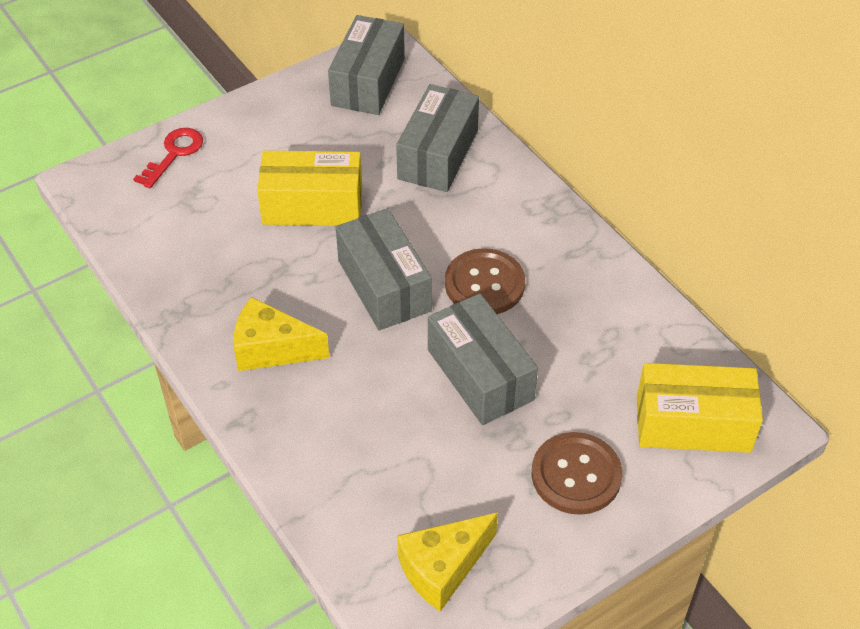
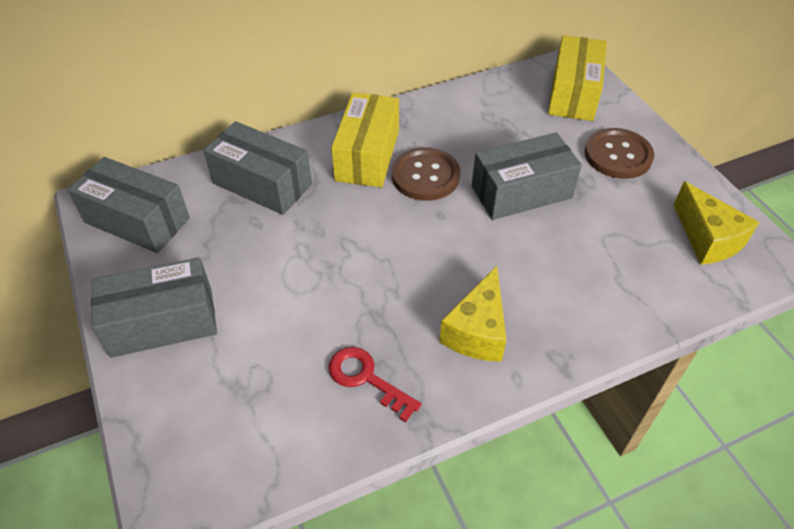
camera: 80 degrees left, 0 degrees up
(174, 154) = (167, 404): red key -> red key (366, 378)
(312, 205) = (296, 281): yellow box -> yellow box (367, 155)
(384, 285) = (413, 239): grey box -> grey box (162, 322)

